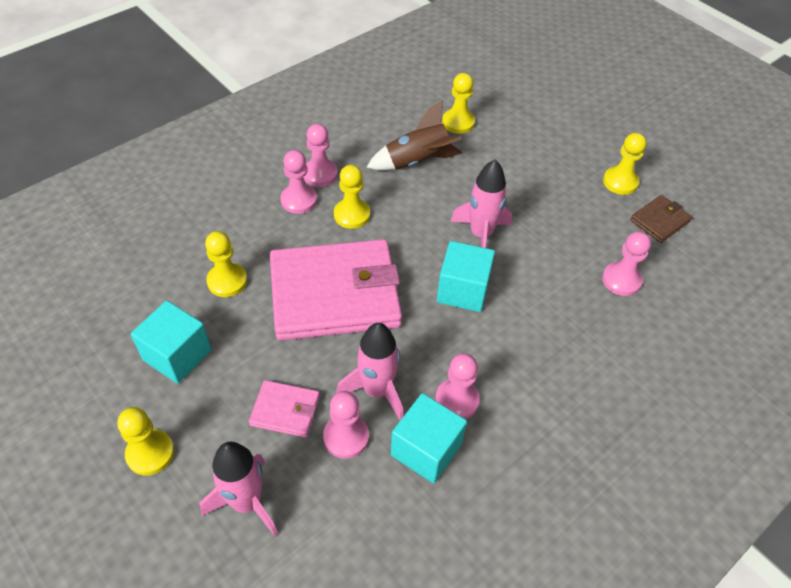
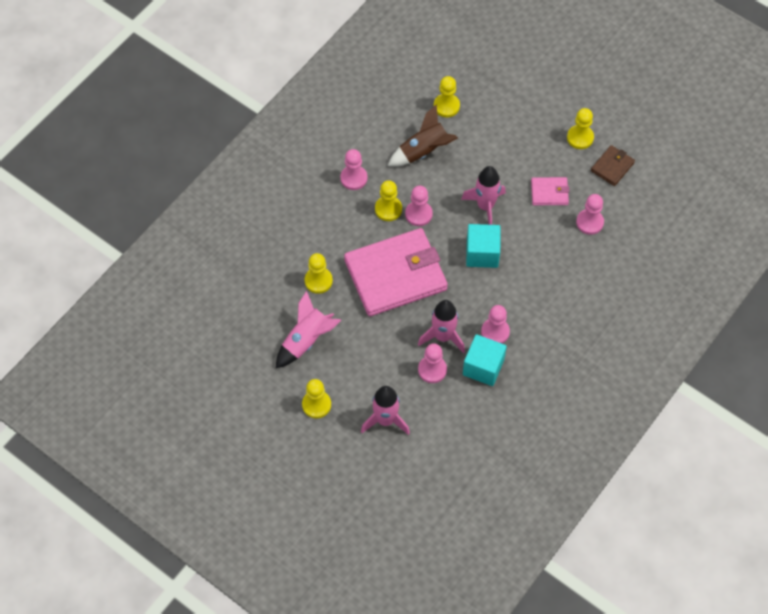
camera: 10 degrees left, 10 degrees up
(177, 355) = (306, 340): turquoise cube -> pink rocket
(285, 410) = (389, 361): pink wallet -> pink wallet (549, 192)
(299, 200) = (345, 205): pink pawn -> pink pawn (418, 214)

